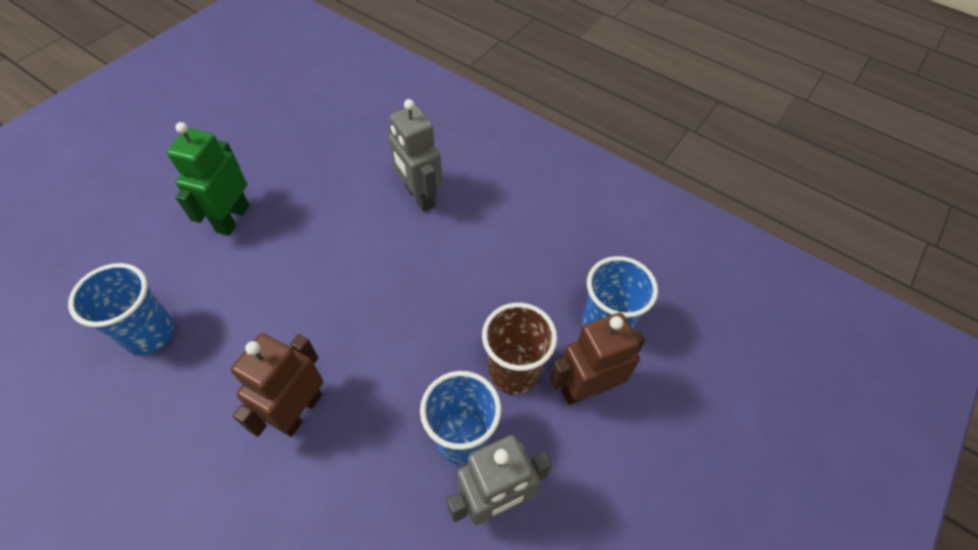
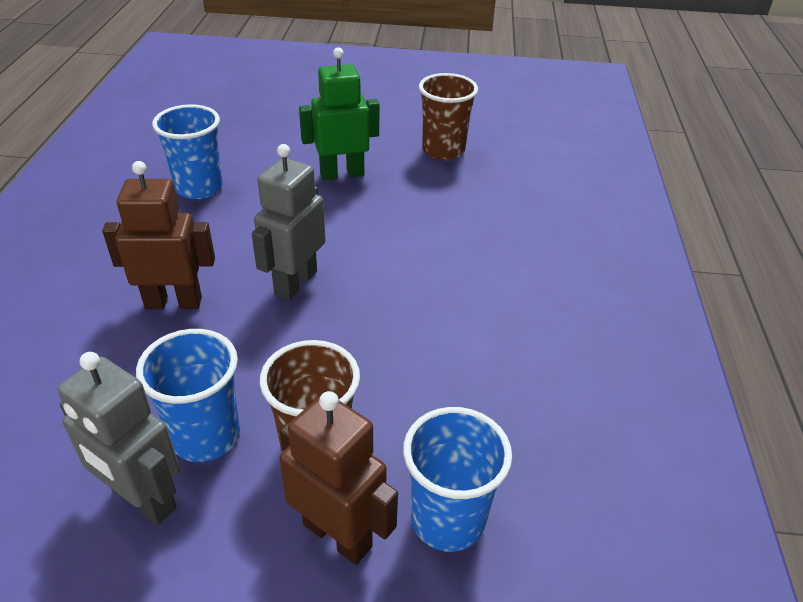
camera: 60 degrees right, 15 degrees down
(265, 139) = (443, 150): none -> brown cup
(419, 196) = (478, 271): grey robot -> grey robot (295, 283)

